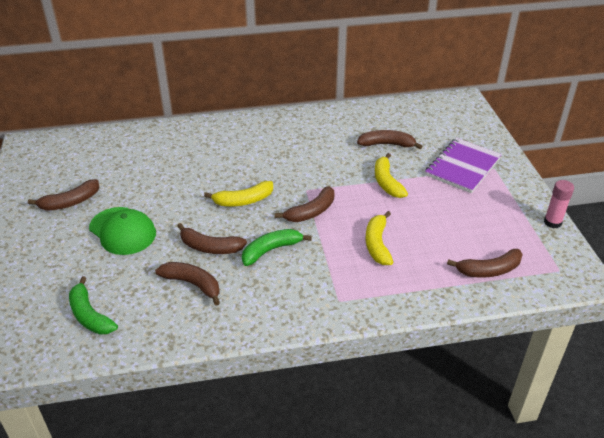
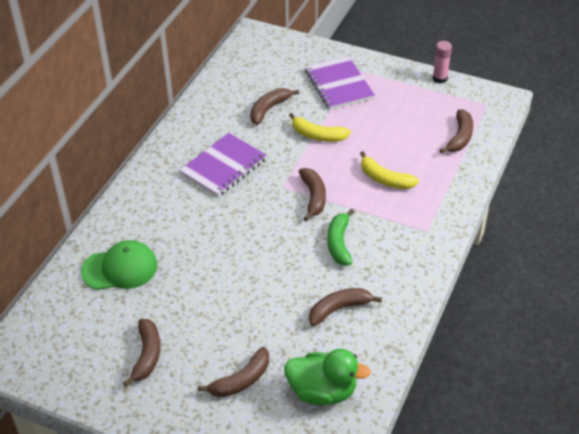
camera: 55 degrees left, 5 degrees up
(90, 315) = (322, 391): green banana -> green duck
(122, 231) = (228, 330): green cap -> green cap (120, 268)
(210, 247) = (302, 279): brown banana -> brown banana (241, 380)
(243, 200) = (260, 232): yellow banana -> none
(297, 151) = (223, 166): none -> purple notebook

